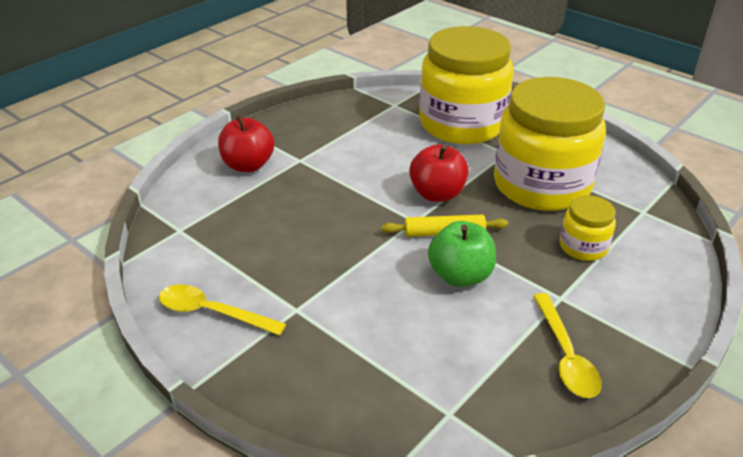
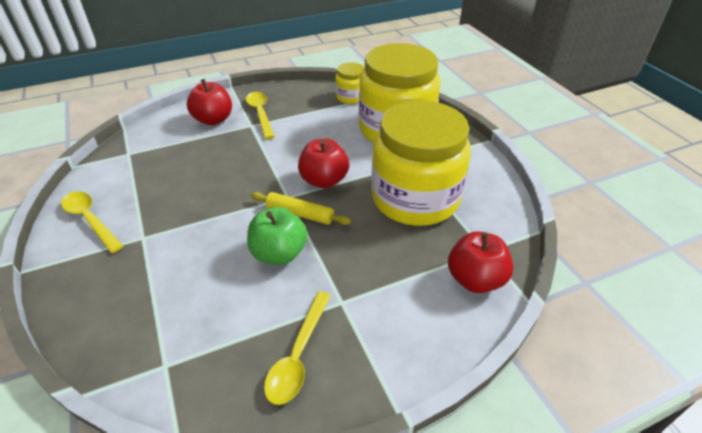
camera: 25 degrees right, 5 degrees up
(298, 145) = (260, 114): none -> yellow spoon
(583, 246) = (402, 264): yellow jar -> yellow jar (350, 97)
(656, 238) = (475, 279): none -> red apple

